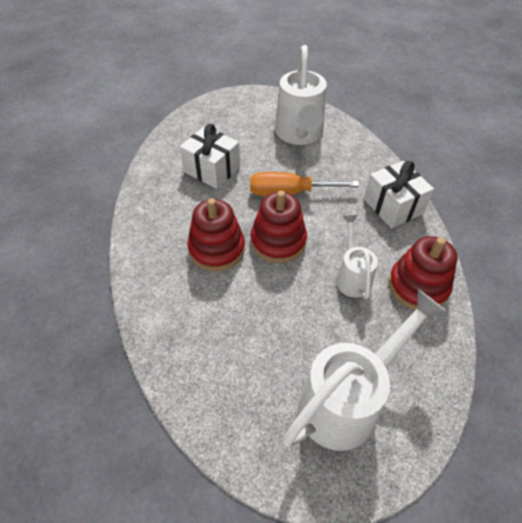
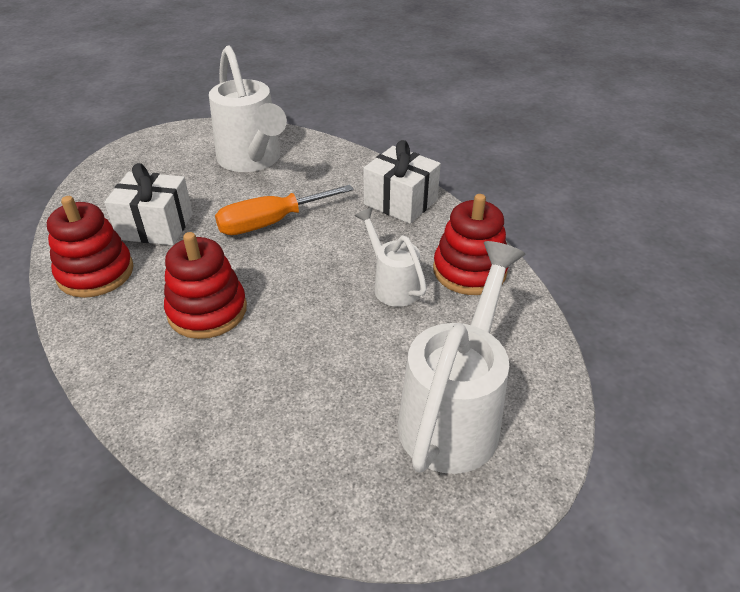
camera: 25 degrees left, 10 degrees down
(278, 241) = (284, 277): red stacking toy -> red stacking toy (96, 273)

